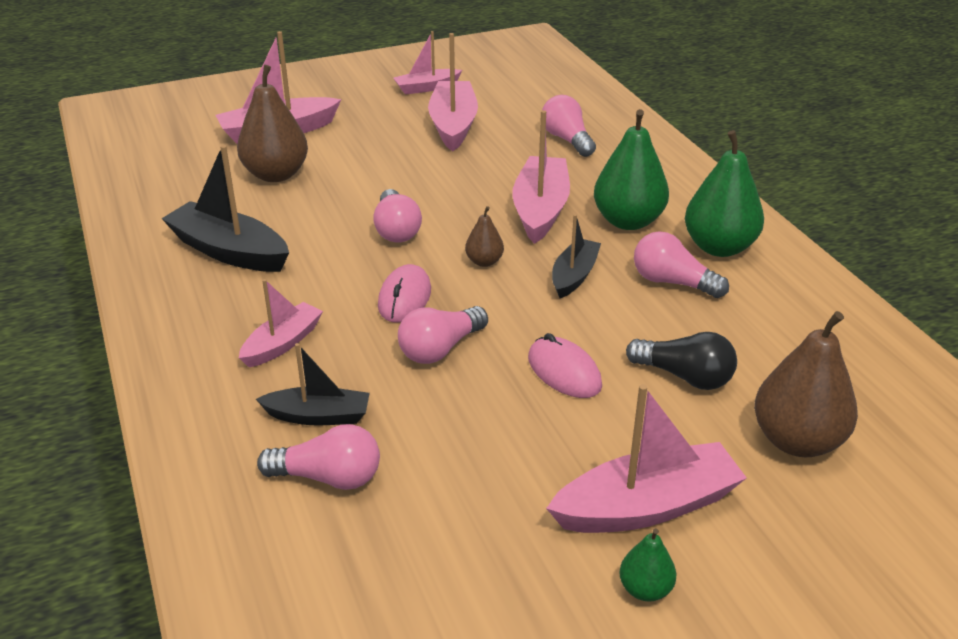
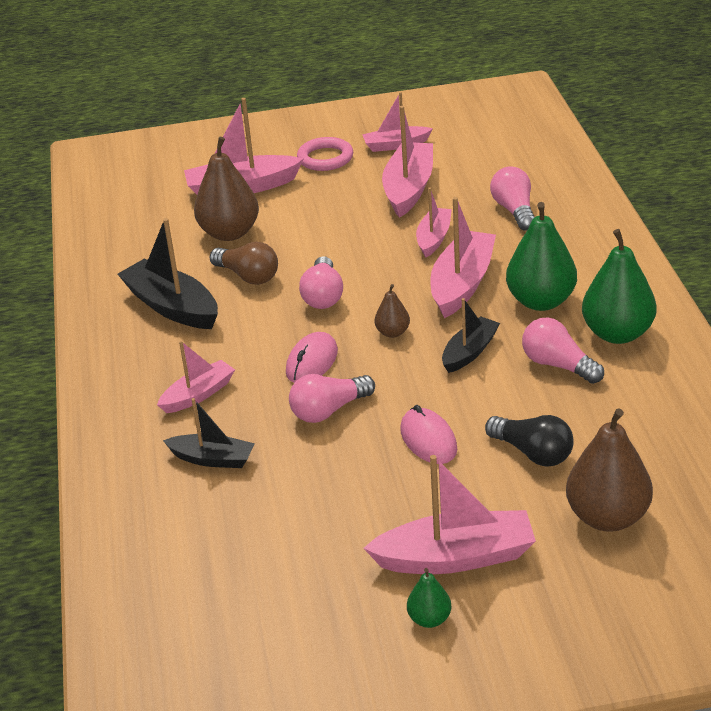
camera: 15 degrees right, 0 degrees up
(307, 215) = (248, 276): none -> brown light bulb
(328, 477) = (208, 509): pink light bulb -> none
(358, 102) = (325, 158): none -> pink ring
(495, 168) = (434, 238): none -> pink boat

